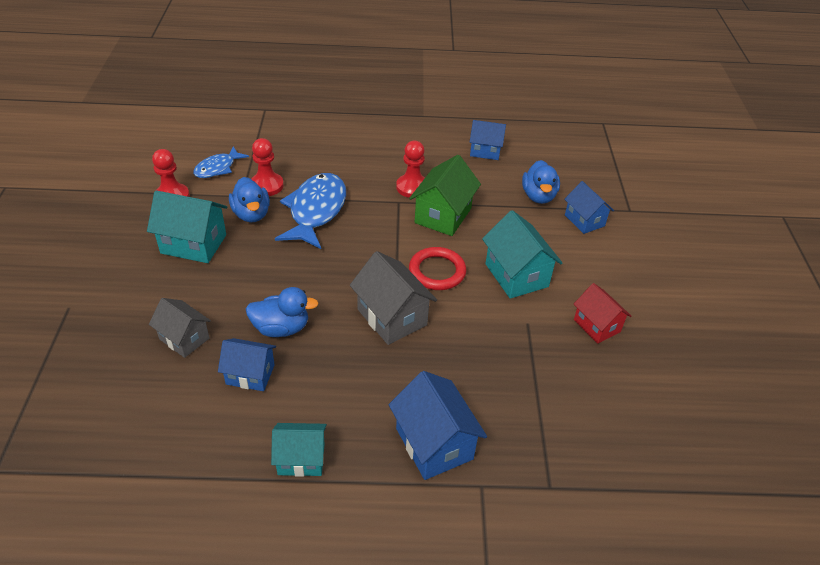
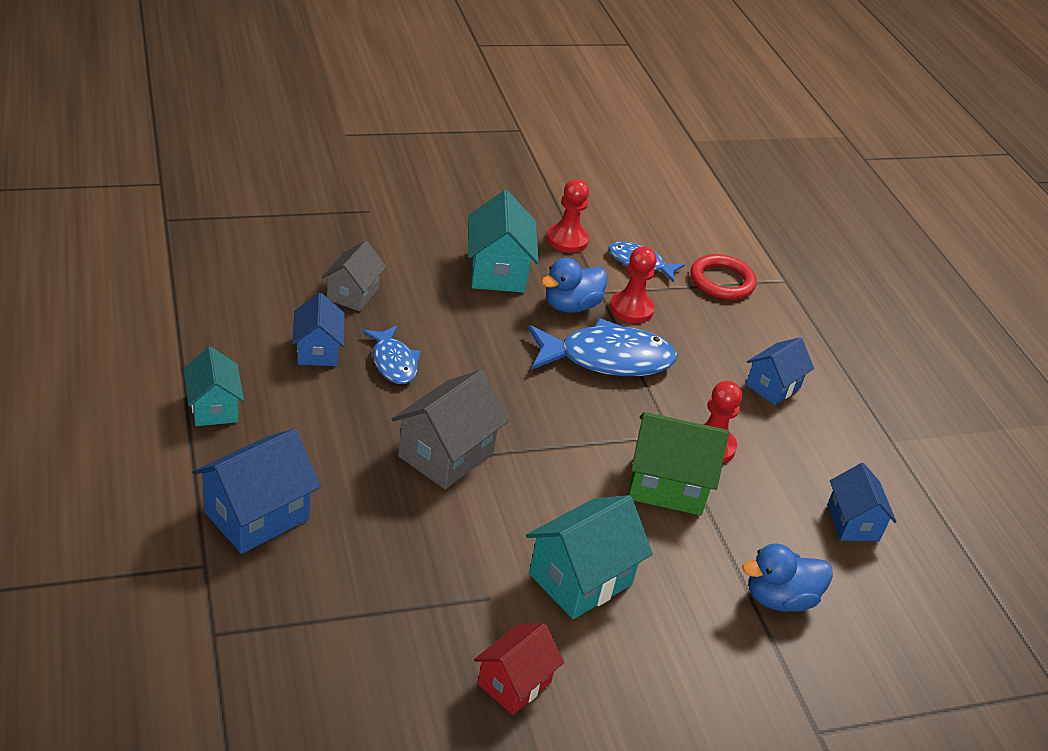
camera: 70 degrees right, 5 degrees down
(281, 328) = (393, 362): blue duck -> blue fish
(437, 271) = (548, 490): red ring -> red ring (722, 281)
(584, 220) = (752, 664): blue house -> blue house (773, 386)

